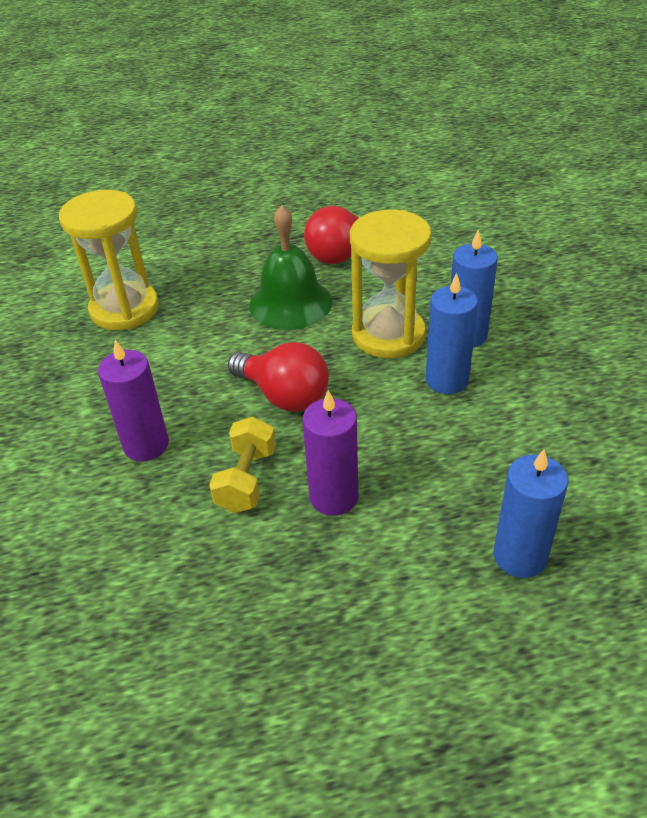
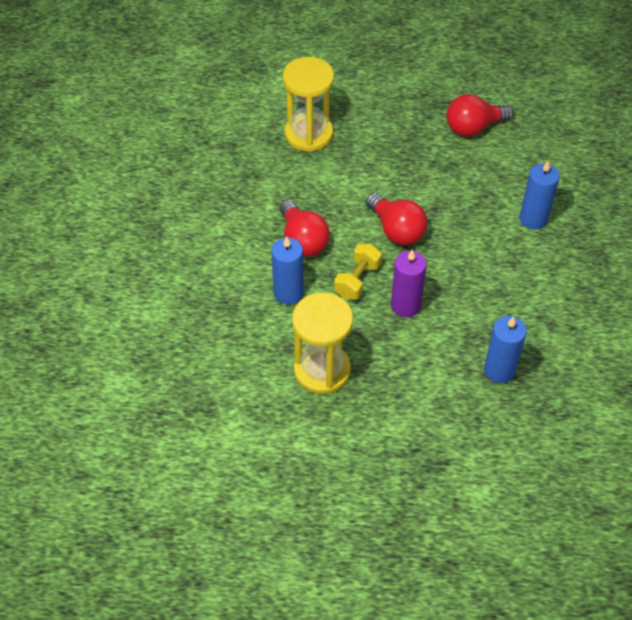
camera: 15 degrees right, 10 degrees up
(146, 445) = (302, 240): purple candle -> red light bulb
(290, 303) = (422, 160): green bell -> none
(388, 335) = (480, 204): yellow hourglass -> yellow hourglass (322, 370)
(447, 380) = (505, 248): blue candle -> blue candle (288, 293)

